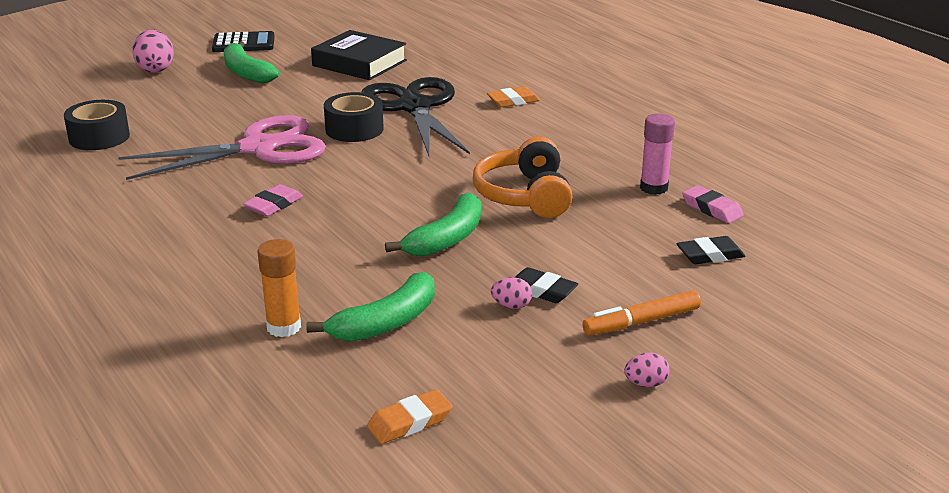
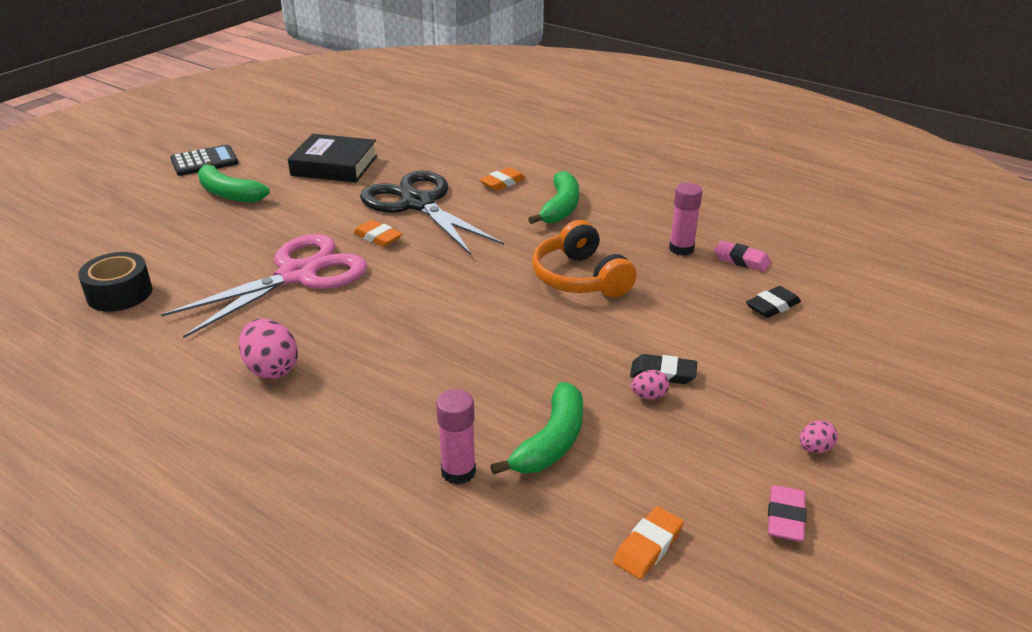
camera: 20 degrees left, 5 degrees up
(155, 69) = (130, 204): pink egg -> pink egg (271, 369)
(273, 205) = (355, 335): pink eraser -> pink eraser (785, 517)
(284, 327) = (458, 472): orange glue stick -> pink glue stick
(354, 129) = (377, 237): black tape -> orange eraser
(446, 239) = (543, 338): green banana -> green banana (560, 207)
(641, 322) = (766, 386): orange marker -> none

